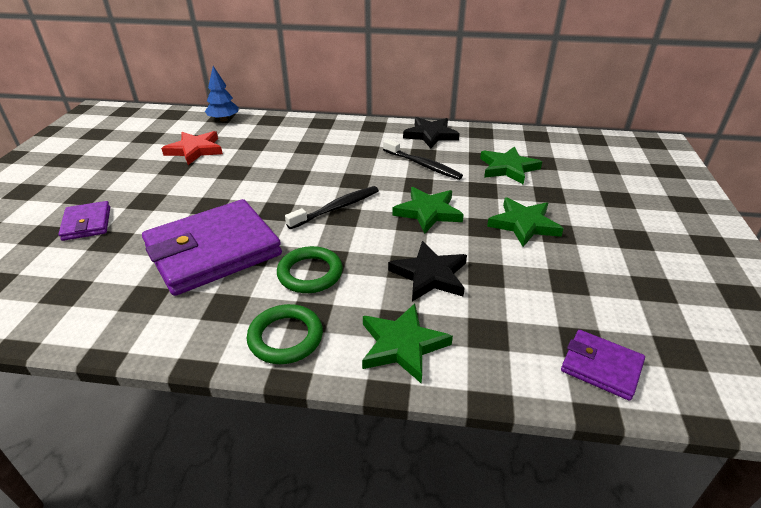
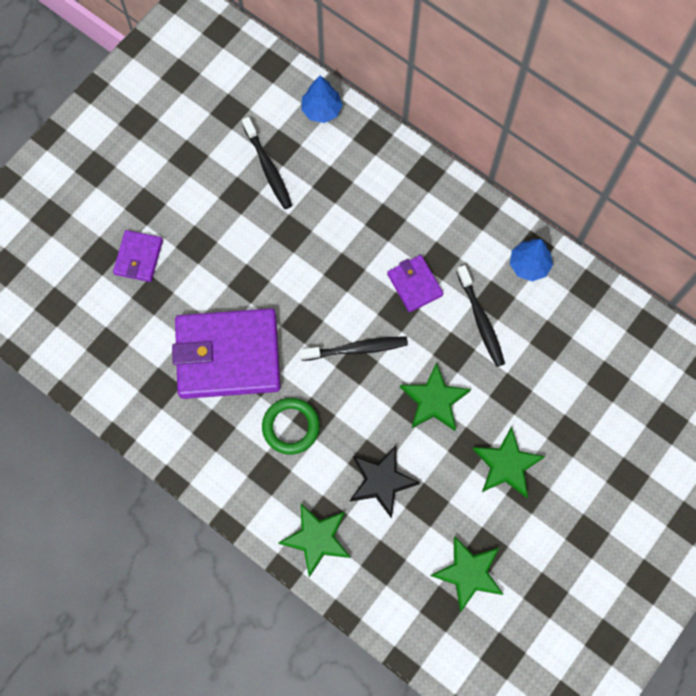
camera: 30 degrees right, 35 degrees up
(195, 150) = (268, 168): red star -> black toothbrush
(285, 337) = (242, 486): green ring -> none
(430, 135) = (529, 265): black star -> blue tree
(508, 168) = (563, 372): green star -> green star (468, 573)
(601, 367) = (436, 634): purple wallet -> purple wallet (414, 284)

